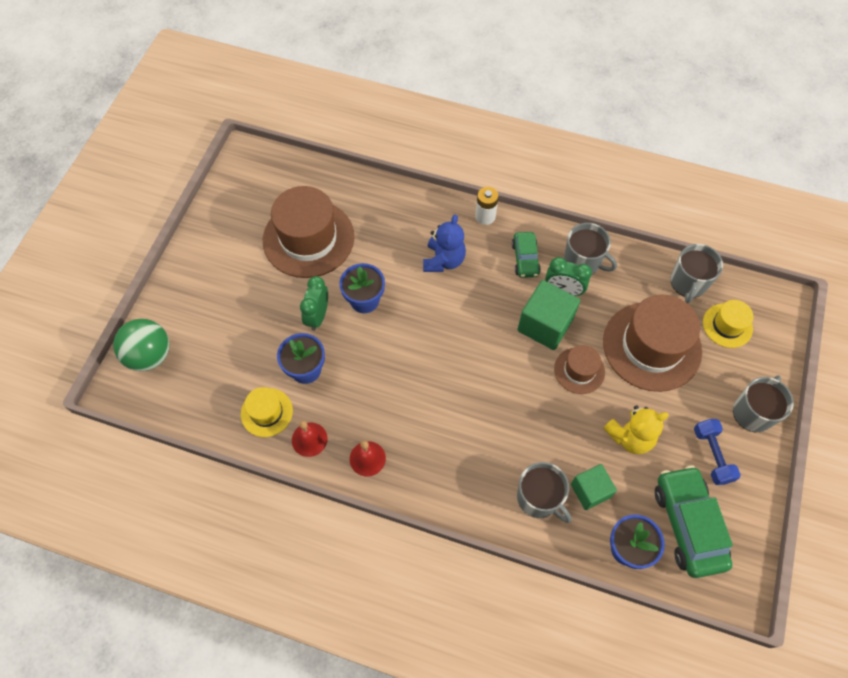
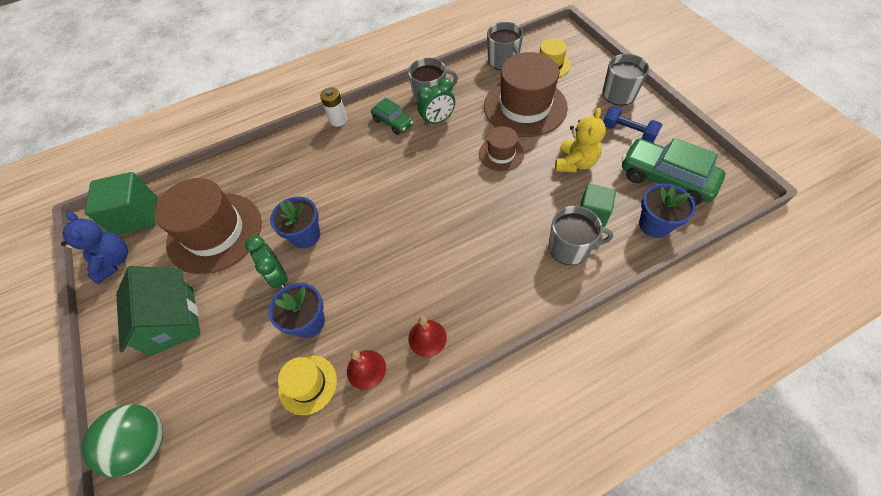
camera: 40 degrees left, 5 degrees down
(228, 284) = (172, 320): none -> green house
(443, 260) = (338, 165): blue teddy bear -> blue teddy bear (114, 262)
(545, 325) = (449, 147): green cube -> green cube (136, 216)

